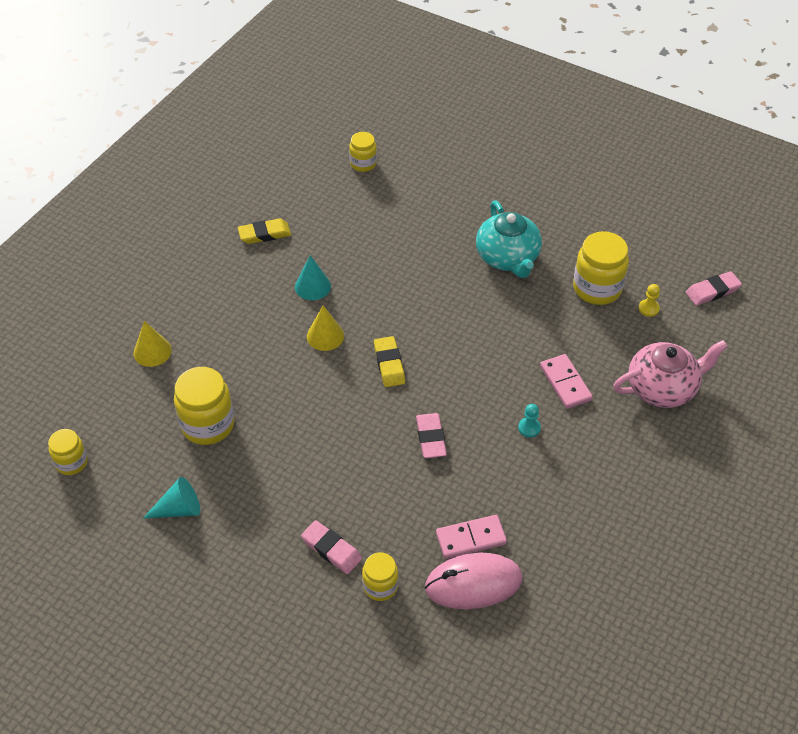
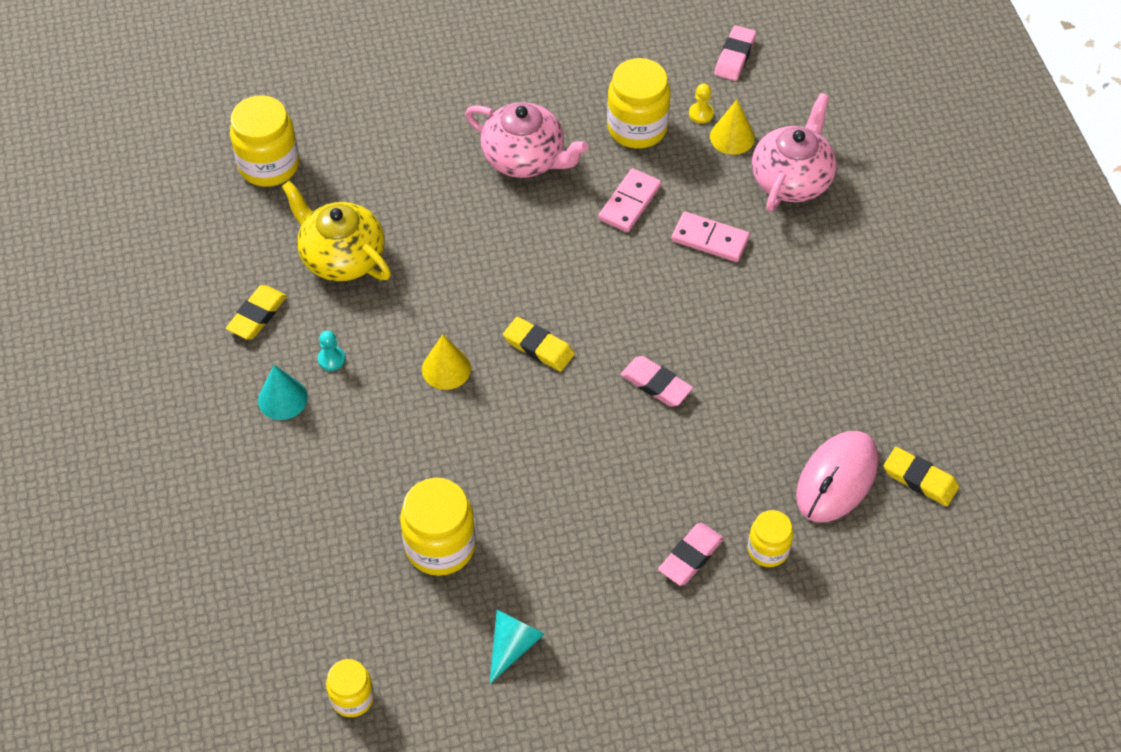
camera: 45 degrees left, 5 degrees up
(152, 351) = (292, 524): yellow cone -> yellow cone (732, 137)
(312, 286) = (373, 330): turquoise cone -> turquoise cone (282, 398)
(331, 549) = (691, 556): pink eraser -> pink eraser turned 45 degrees counterclockwise
(343, 236) = (342, 256): none -> yellow teapot
(363, 164) = (269, 165): yellow jar -> yellow jar, size x1.70
(471, 538) = (791, 443): pink domino -> pink domino (630, 203)
(507, 258) = (525, 158): turquoise teapot -> pink teapot
(526, 630) = (920, 479): none -> yellow eraser
(529, 428) = (726, 305): turquoise pawn -> turquoise pawn (331, 359)

